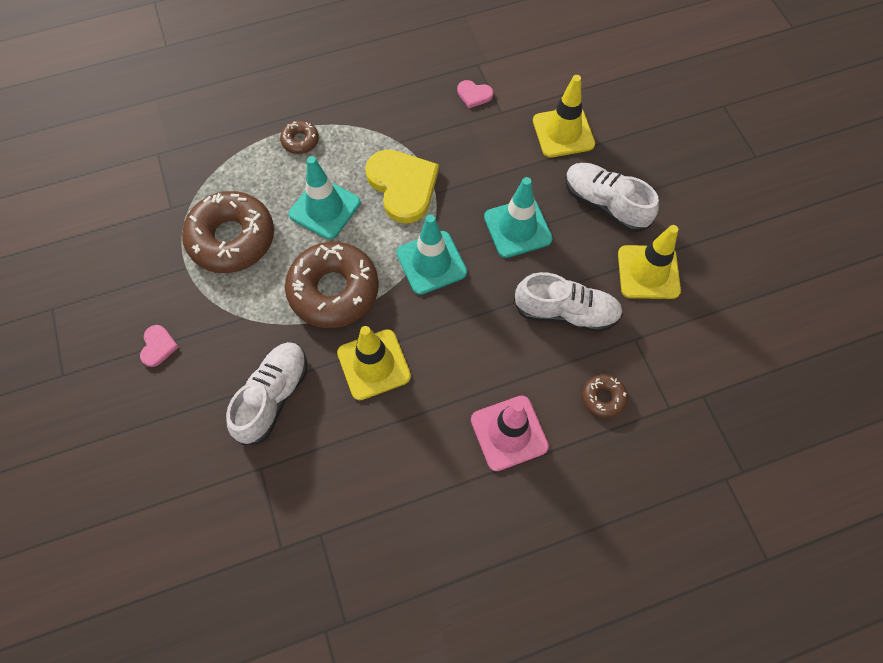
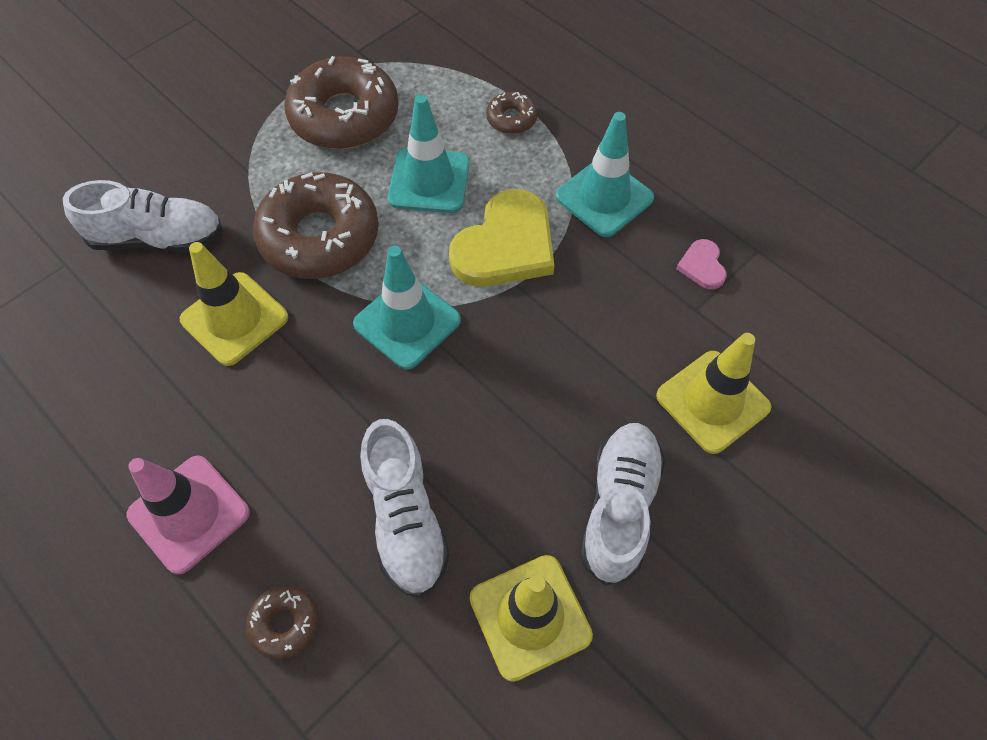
camera: 65 degrees right, 5 degrees down
(158, 346) = (184, 114): pink heart -> none
(517, 228) = (513, 403): turquoise traffic cone -> turquoise traffic cone (604, 197)

